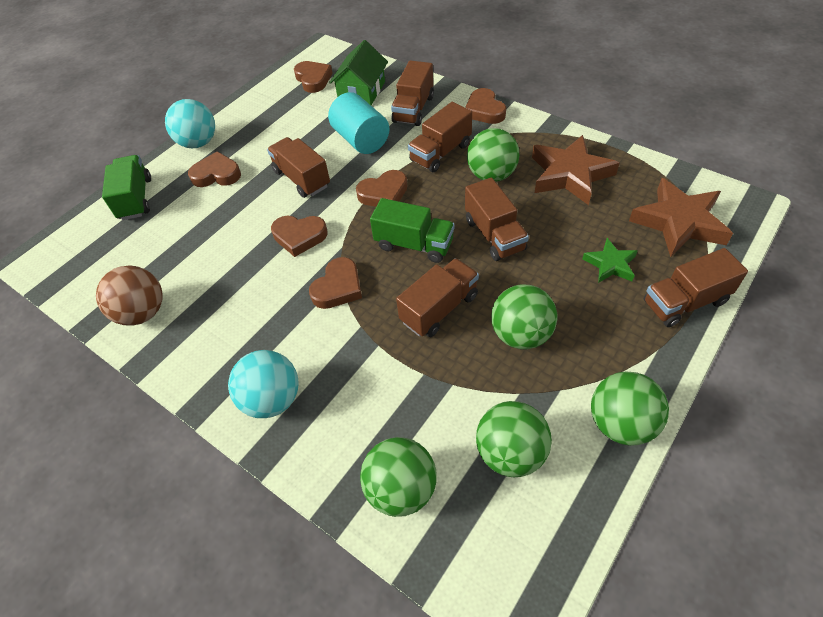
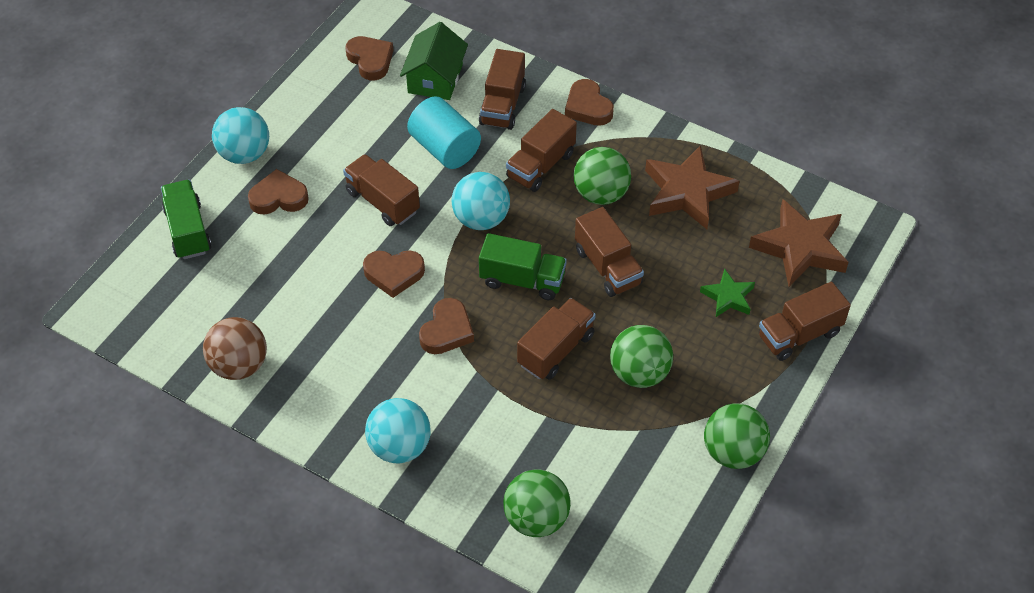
camera: 10 degrees left, 0 degrees up
(383, 193) = (481, 219): brown heart -> turquoise ball
(510, 452) = (633, 483): green ball -> none

